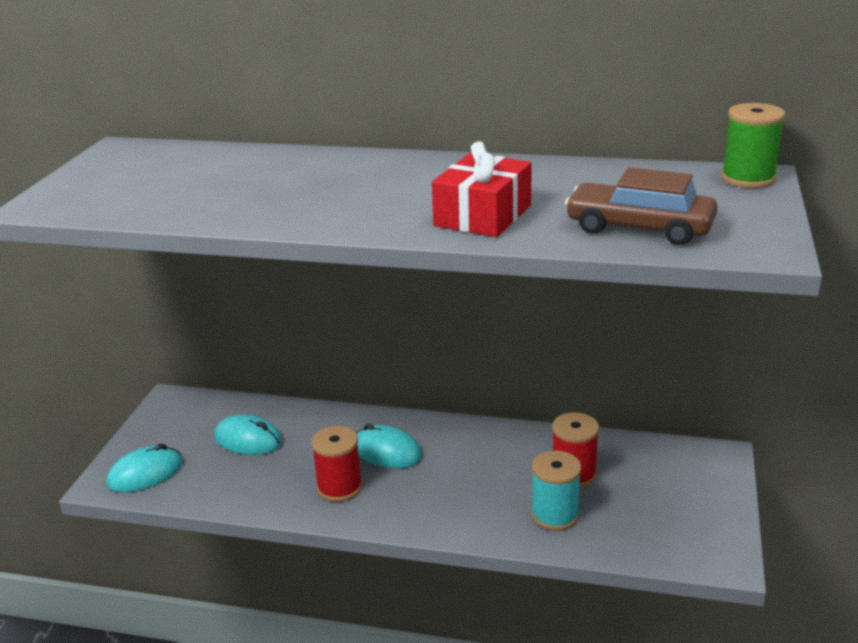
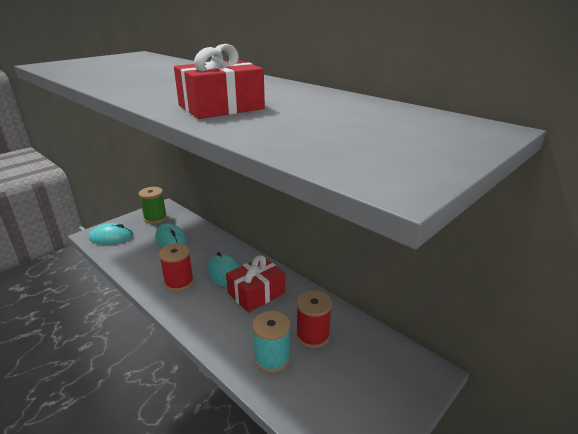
camera: 30 degrees right, 0 degrees up
(458, 458) = (256, 293): none -> red gift
(639, 228) = (311, 137): brown car -> none
(748, 178) = (478, 129): green spool -> green spool (155, 218)

